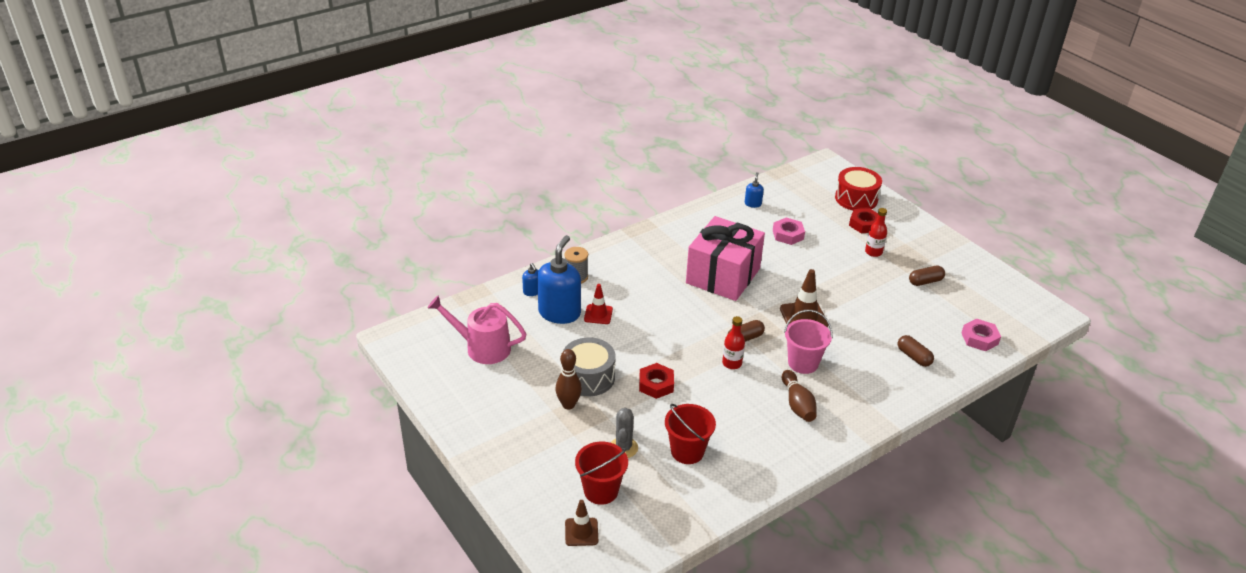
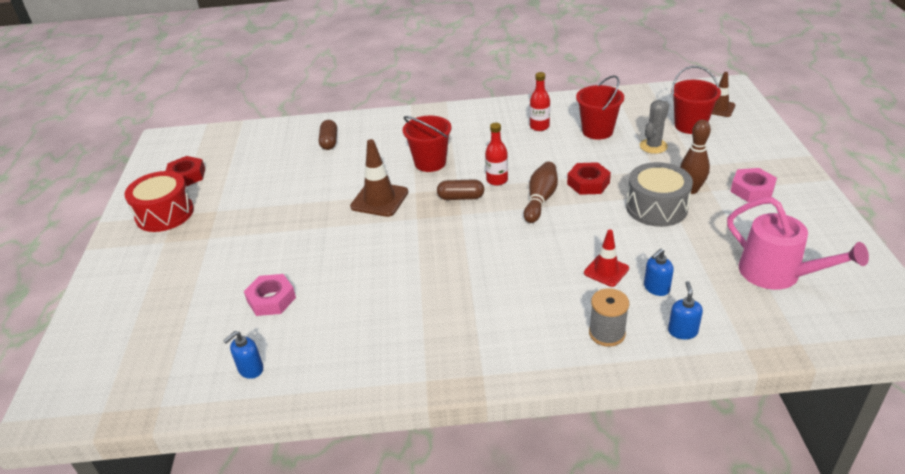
camera: 145 degrees left, 0 degrees up
(559, 313) = (656, 288): blue soap dispenser -> blue soap dispenser, size x0.46
(723, 276) = (413, 270): pink gift -> none
(797, 404) = (471, 137): brown bowling pin -> brown bowling pin (540, 200)
(803, 363) = (430, 163): pink bucket -> red bucket
(856, 199) = (114, 323): red drum -> red drum (165, 214)
(864, 224) = (166, 281): red nut -> red nut (186, 176)
(873, 252) = (213, 242): red bottle -> red bottle (539, 127)
(925, 281) = (216, 196): brown capsule -> none
(979, 338) = (255, 139): pink nut -> pink nut (752, 190)

